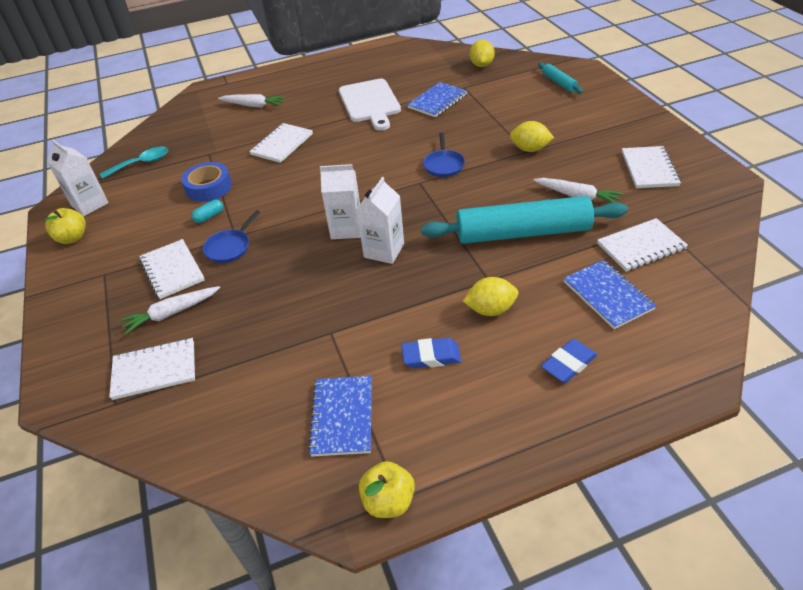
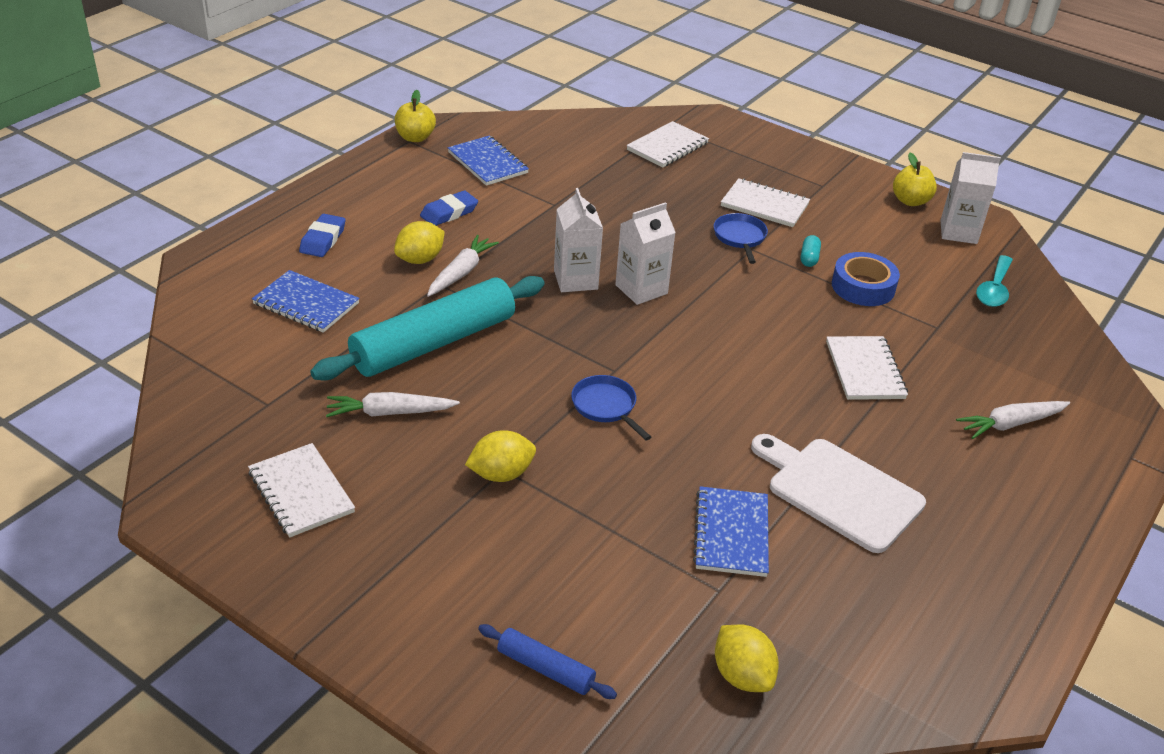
camera: 140 degrees right, 5 degrees down
(171, 313) = (711, 178): white carrot -> white carrot (461, 273)
(559, 83) = (545, 669): turquoise rolling pin -> blue rolling pin
(641, 247) = (283, 367): white notebook -> none

